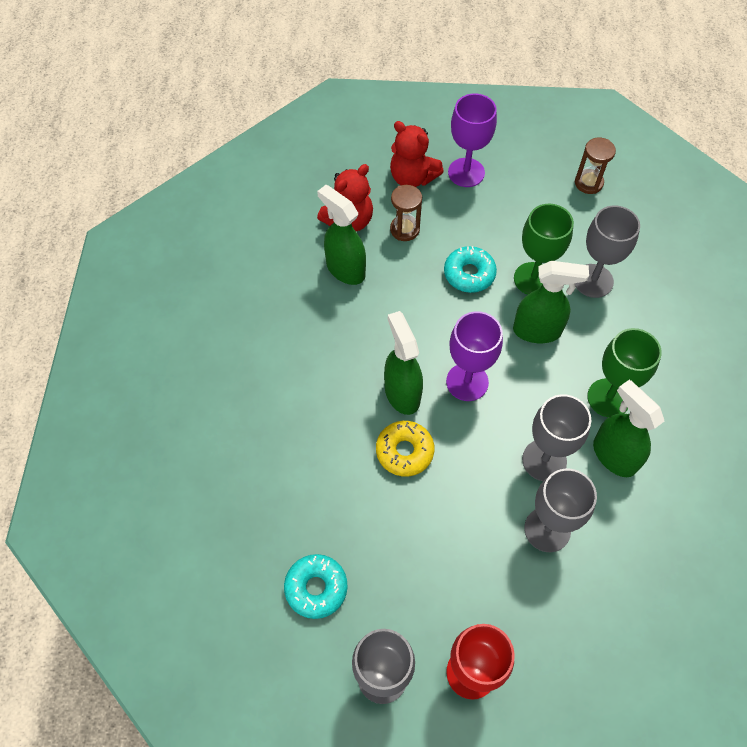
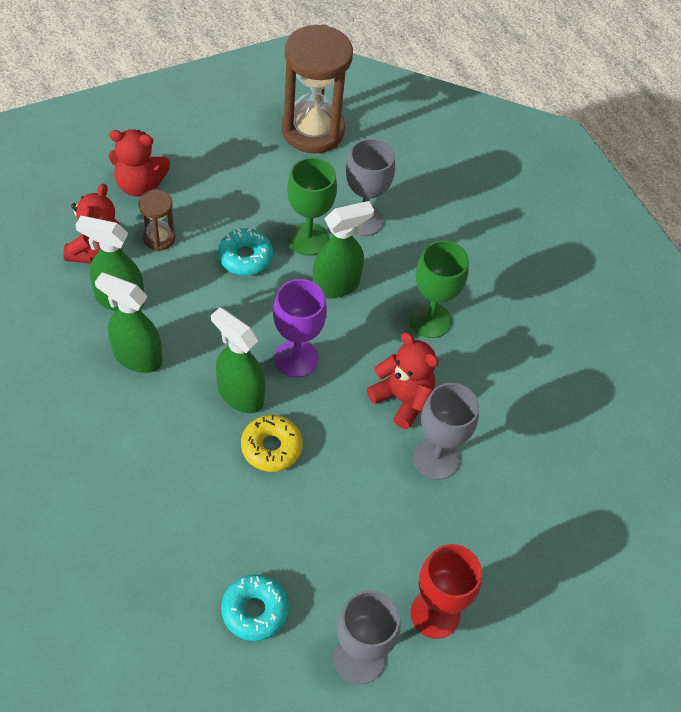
camera: 35 degrees left, 5 degrees down
(466, 172) = (191, 161): purple goblet -> none
(544, 460) = (402, 399): grey goblet -> red teddy bear
(588, 183) = (313, 131): brown hourglass -> brown hourglass, size x2.11
(613, 455) = (459, 368): green spray bottle -> green spray bottle (137, 357)

